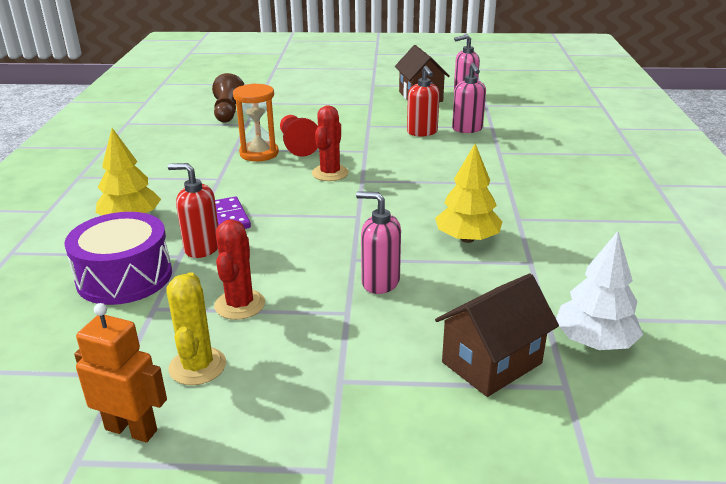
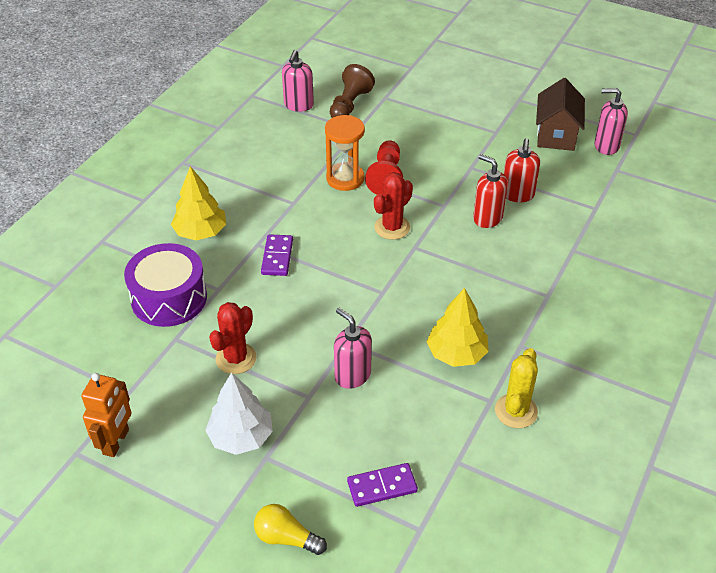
camera: 25 degrees right, 15 degrees up
(131, 429) = (116, 442): orange robot -> orange robot turned 60 degrees clockwise
(197, 366) = (179, 406): yellow cactus -> yellow cactus (516, 411)
(202, 248) = (238, 286): red soap dispenser -> red soap dispenser (487, 218)
(426, 451) = (286, 538): none -> yellow light bulb
(467, 129) = (567, 204): pink soap dispenser -> pink soap dispenser (298, 105)
(491, 362) = (382, 486): brown house -> purple domino
(594, 342) = (475, 500): white tree -> white tree (241, 437)

